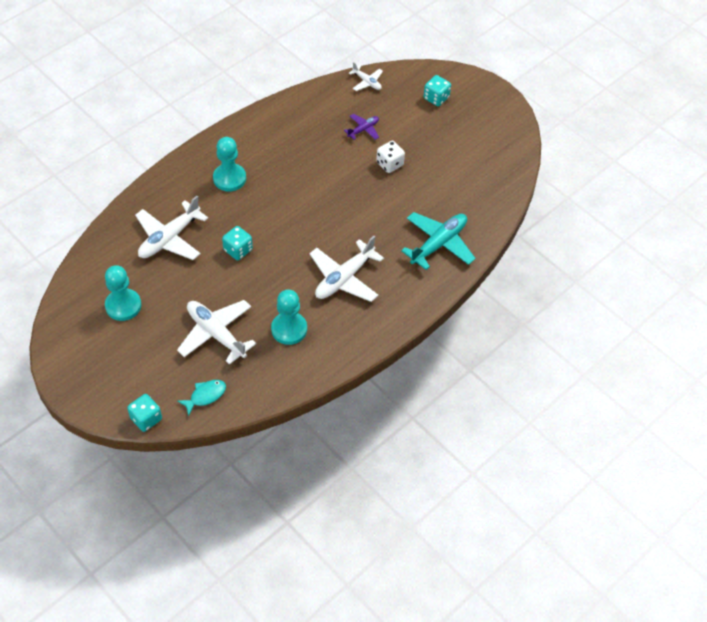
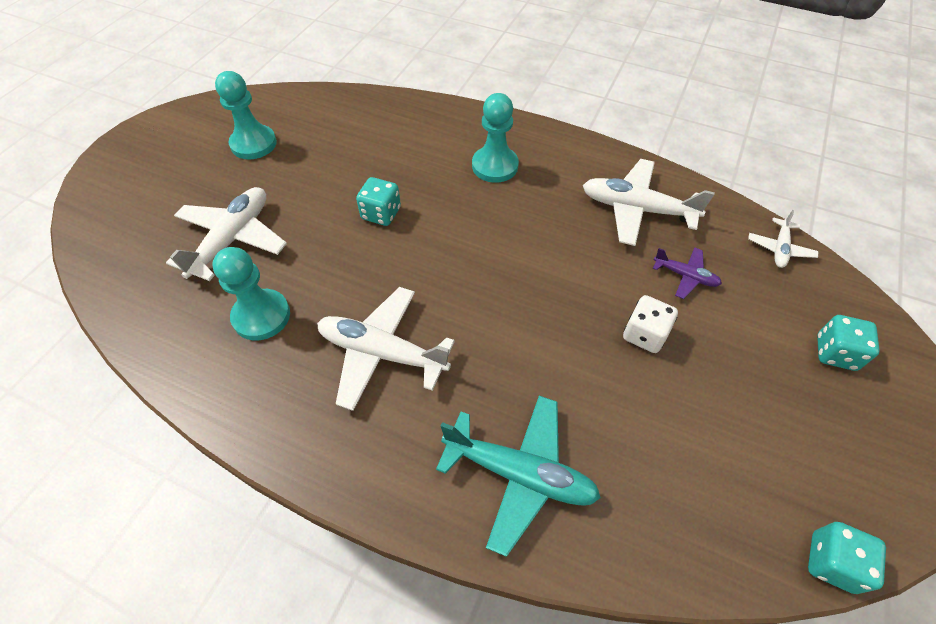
camera: 70 degrees right, 0 degrees up
(146, 419) = (84, 219): turquoise dice -> turquoise dice (831, 562)
(169, 238) = (370, 147): white plane -> white plane (636, 209)
(205, 396) = (126, 263): turquoise fish -> none

